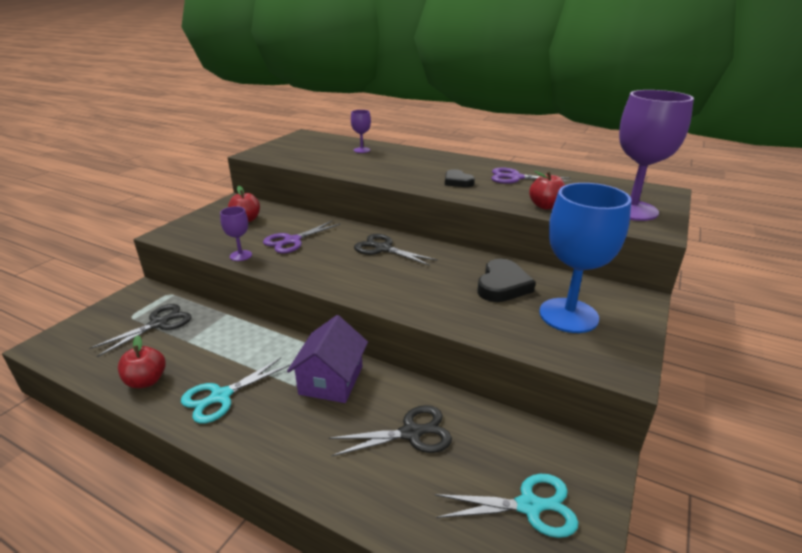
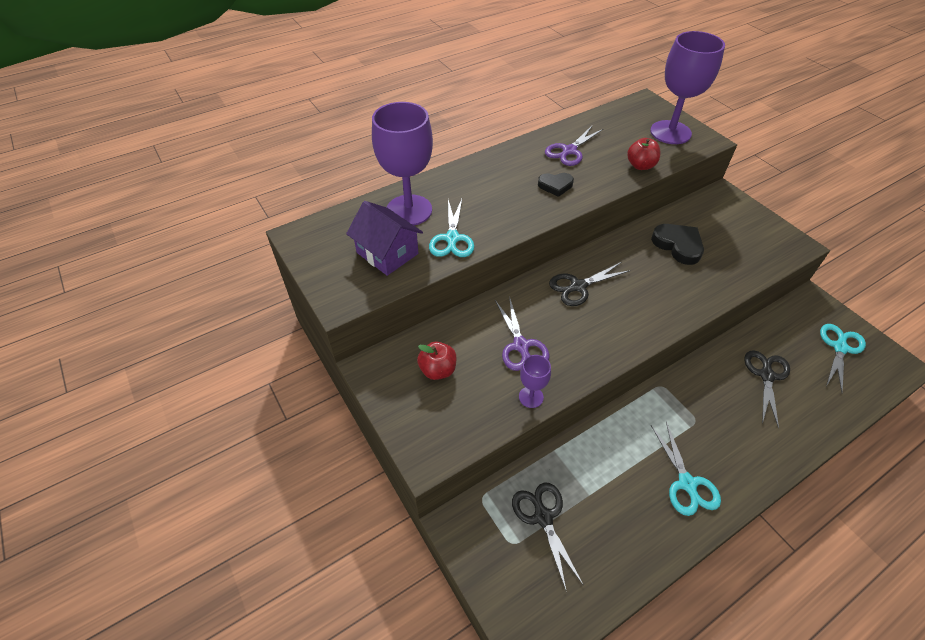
camera: 60 degrees left, 20 degrees up
(146, 381) = (642, 541): red apple -> none
(331, 380) = (693, 400): purple house -> purple house (387, 253)
(346, 165) = (452, 239): none -> turquoise scissors
(362, 150) = (409, 210): purple goblet -> purple goblet, size x2.19
(568, 315) = (731, 235): blue goblet -> none

